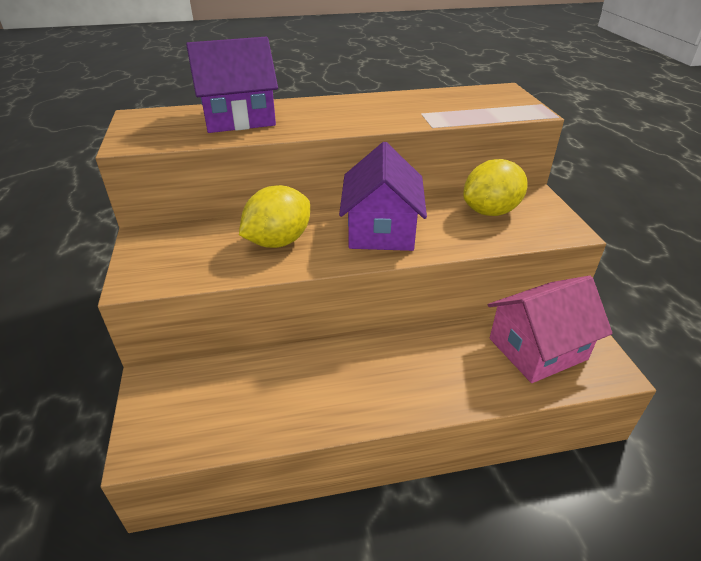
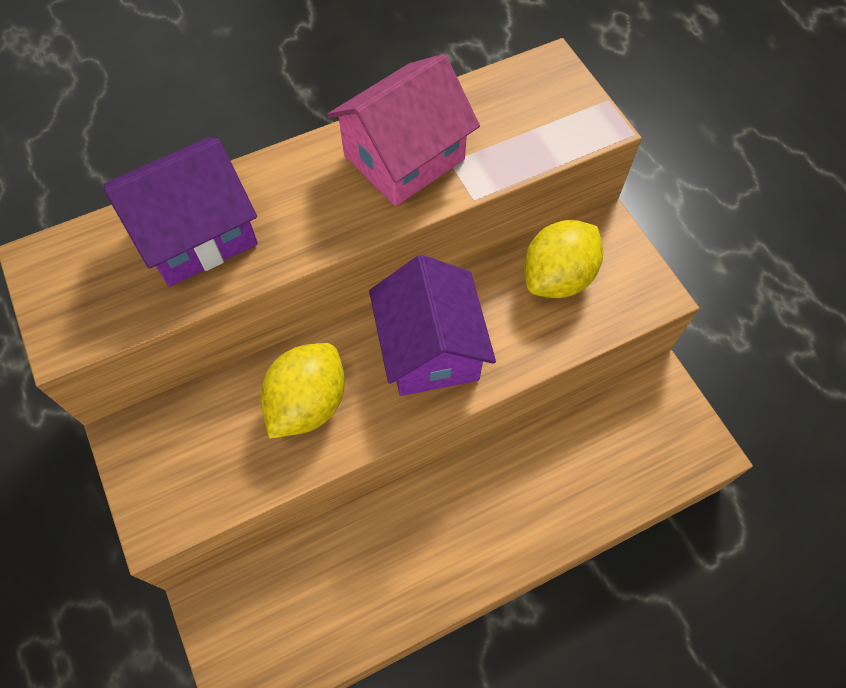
camera: 15 degrees left, 25 degrees up
(537, 349) = (628, 439): pink house -> pink house (404, 157)

